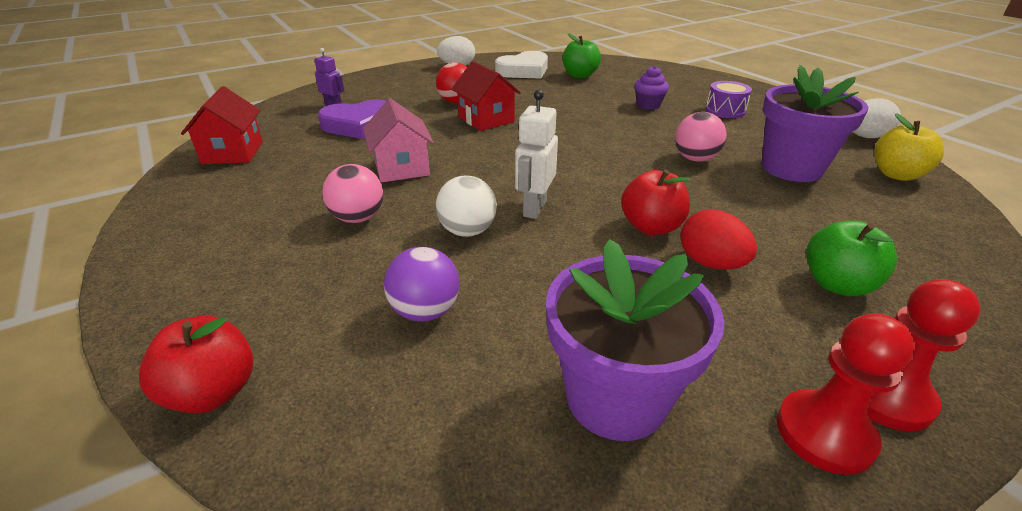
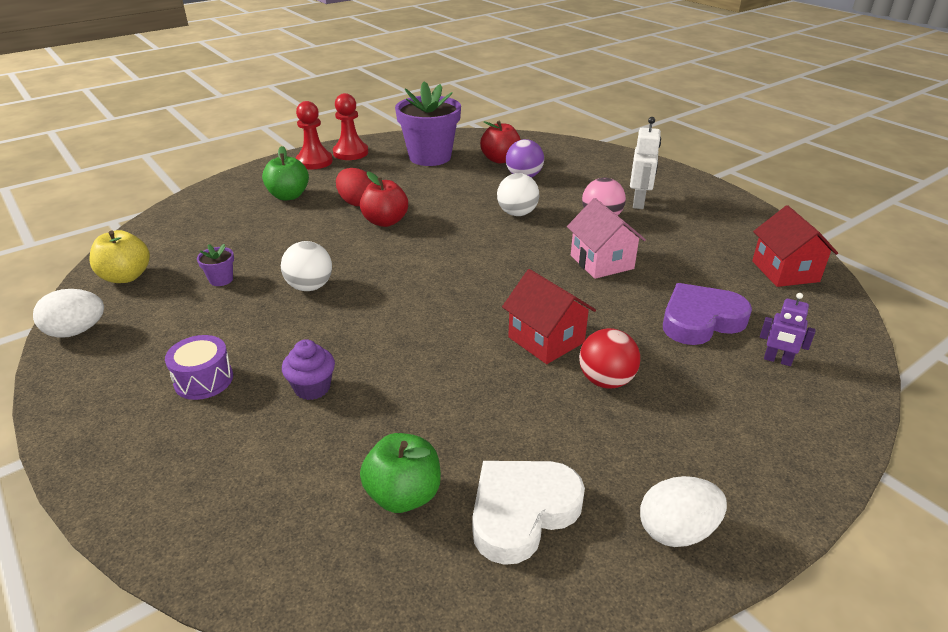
camera: 175 degrees right, 0 degrees up
(213, 392) = (598, 152): red apple -> red apple (500, 160)
(534, 208) = (471, 231): white robot -> white robot (639, 202)
(695, 159) = (310, 287): pink ball -> white ball
(791, 168) = (221, 279): purple flower pot -> purple flower pot, size x0.40

